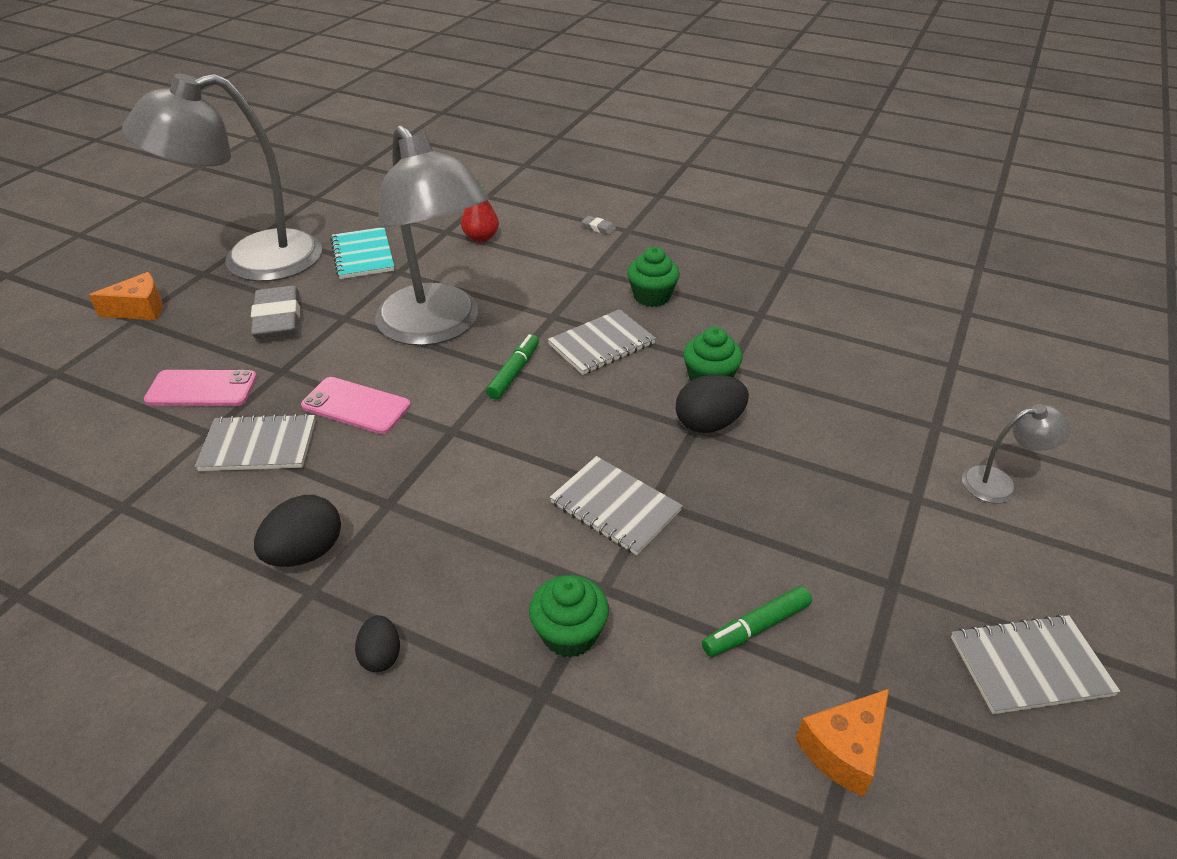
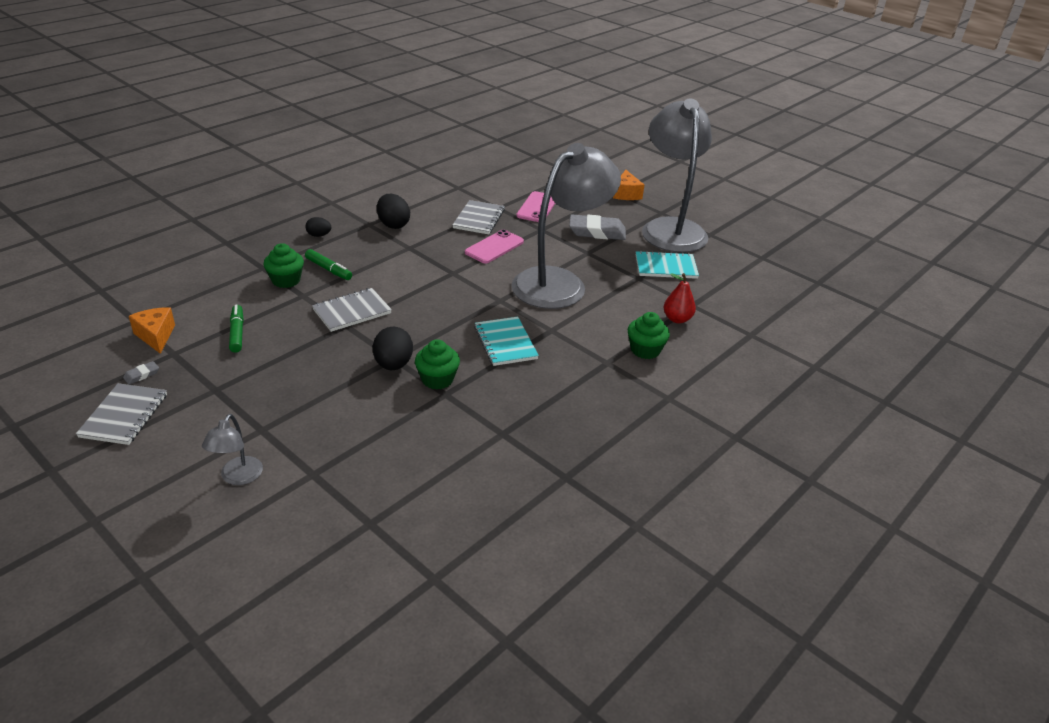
camera: 105 degrees right, 5 degrees down
(437, 328) = (559, 282): grey lamp -> grey lamp turned 150 degrees clockwise
(514, 372) = (494, 302): green marker -> green marker (328, 269)
(598, 228) = (677, 382): grey eraser -> grey eraser (141, 375)
(601, 344) = (505, 343): grey notebook -> turquoise notebook
(651, 296) = (555, 382): green cupcake -> green cupcake (645, 350)

